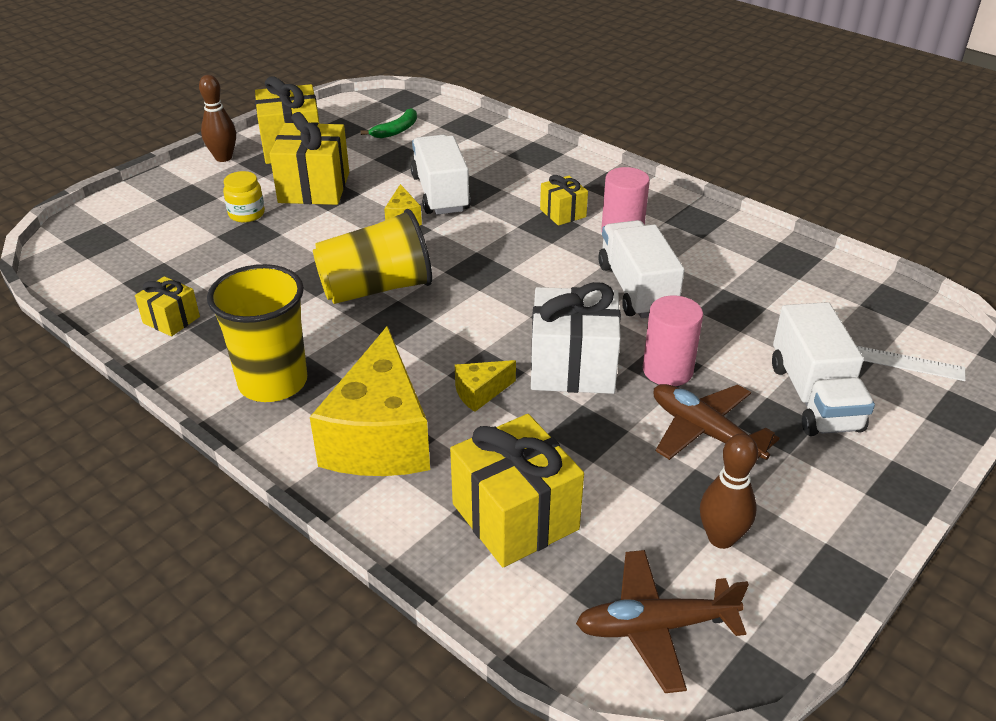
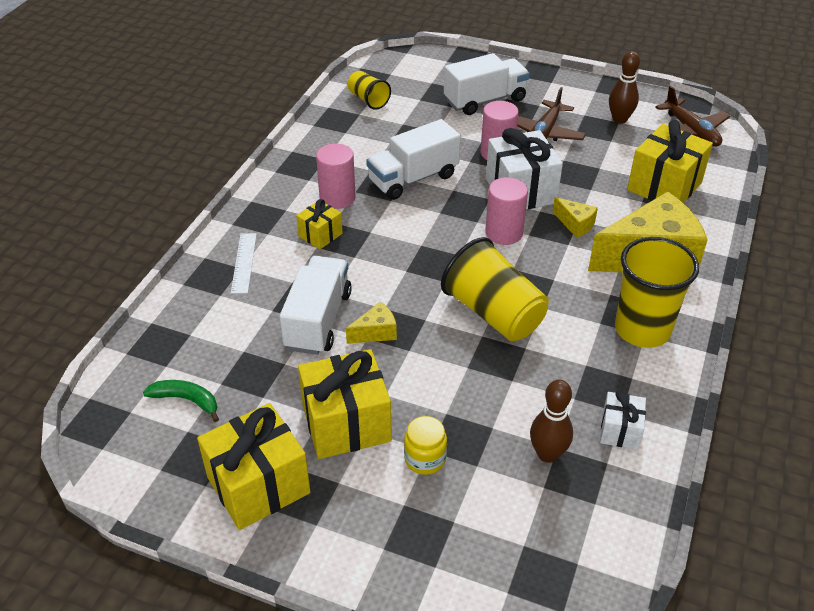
camera: 110 degrees left, 5 degrees up
(171, 320) = (620, 431): yellow gift -> white gift
(223, 158) = (310, 546): brown bowling pin -> brown bowling pin (547, 454)
(440, 193) = (318, 320): white truck -> white truck turned 135 degrees clockwise
(497, 330) = (504, 233): none -> pink cylinder
(834, 291) = (368, 100): none -> yellow cup
(904, 362) = (431, 74): white ruler -> white ruler (244, 263)

